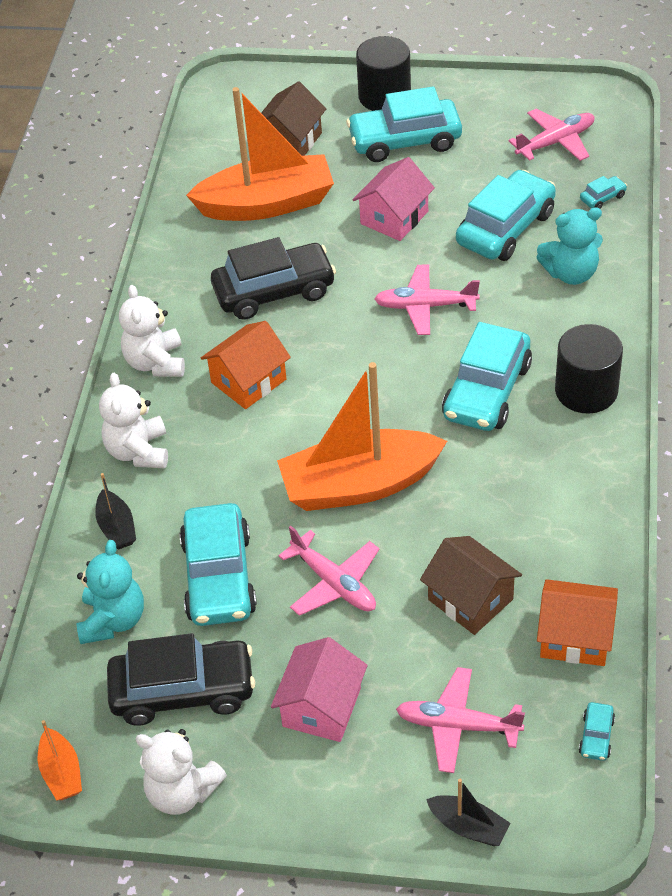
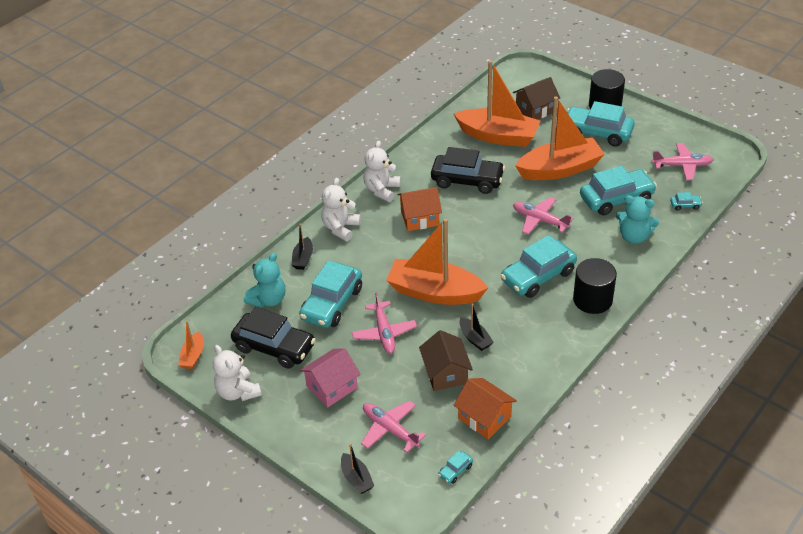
camera: 30 degrees right, 5 degrees down
(394, 217) = (559, 169): pink house -> orange boat
(471, 527) = (475, 339): none -> black boat

